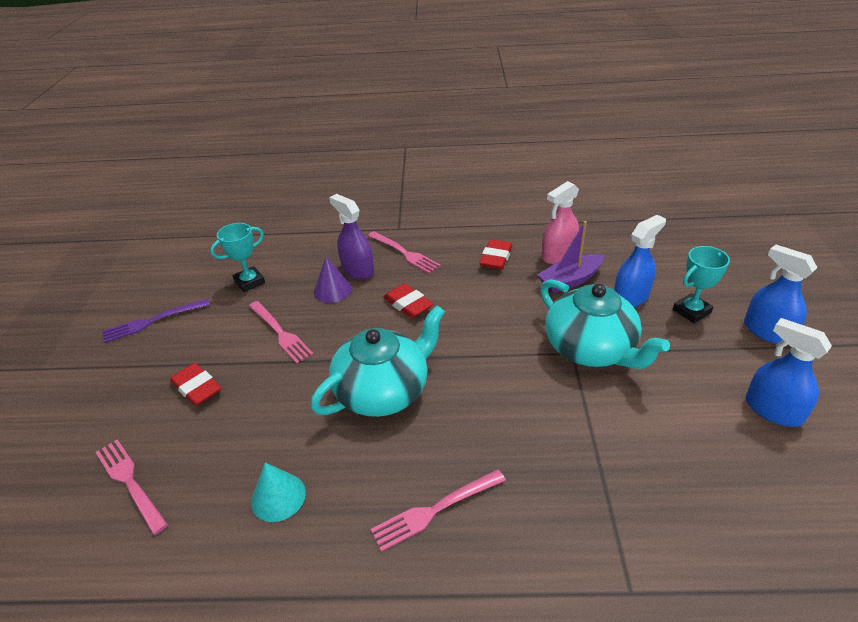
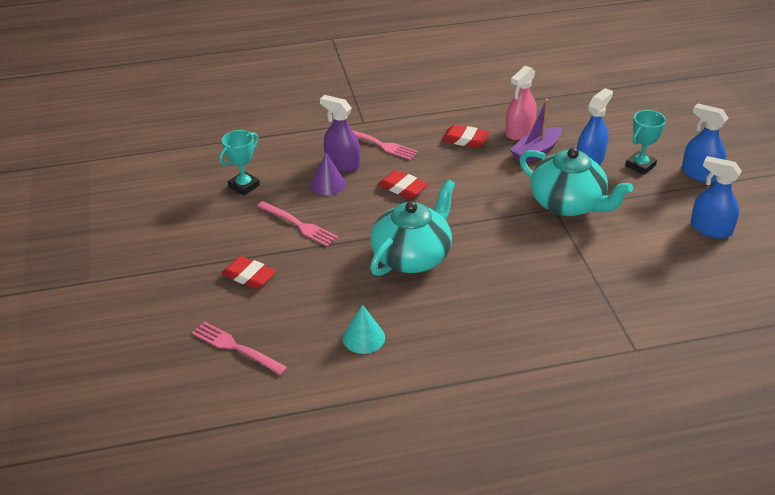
camera: 15 degrees left, 0 degrees up
(152, 321) = (170, 231): purple fork -> none
(434, 510) = (486, 327): pink fork -> none
(496, 258) = (465, 140): red eraser -> red eraser turned 75 degrees counterclockwise

